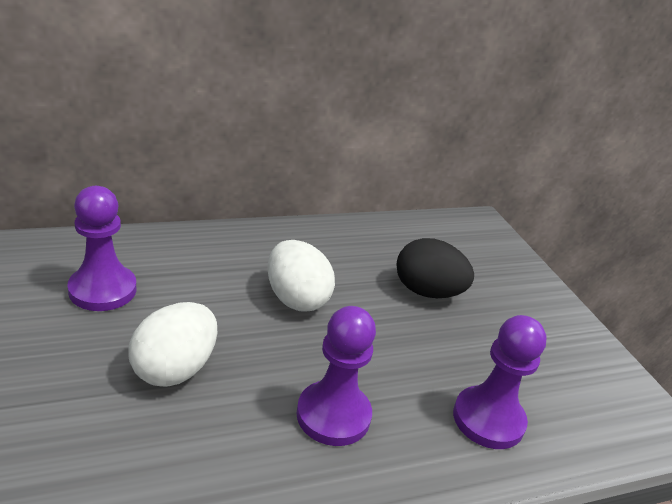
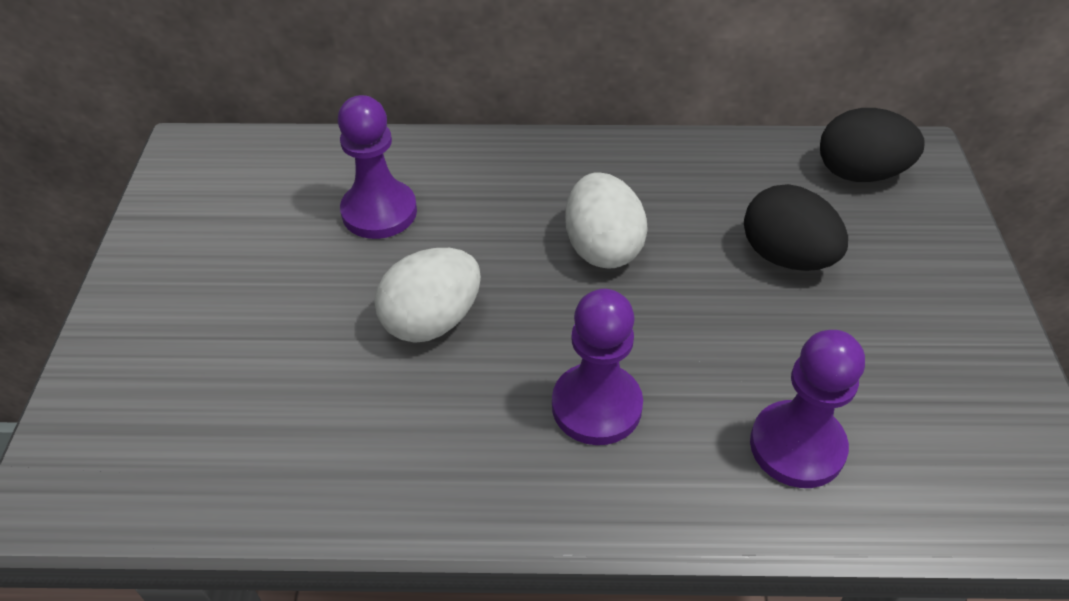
camera: 25 degrees right, 15 degrees up
(451, 236) = (859, 173): none -> black egg

